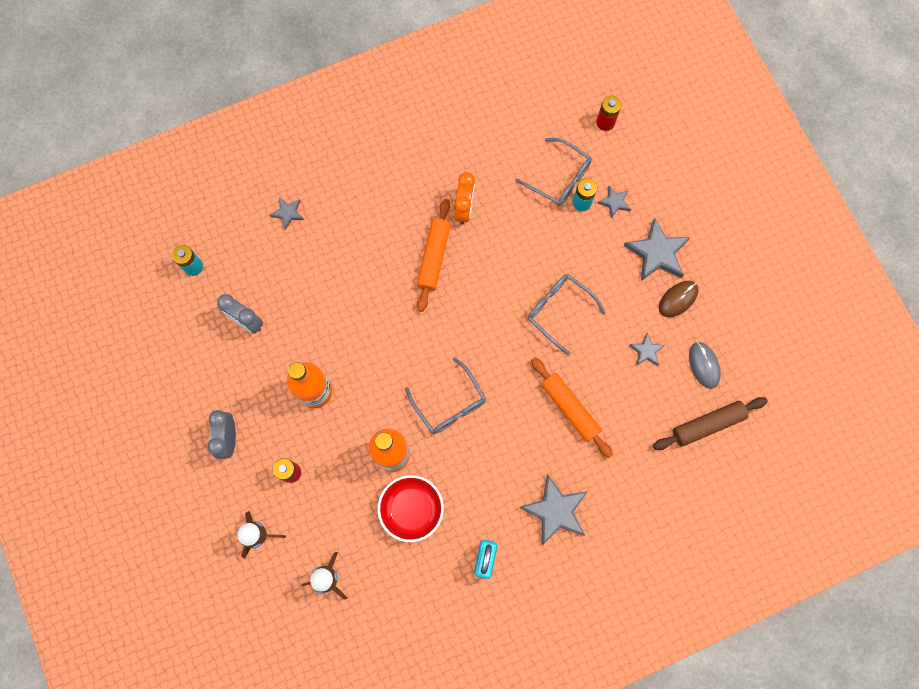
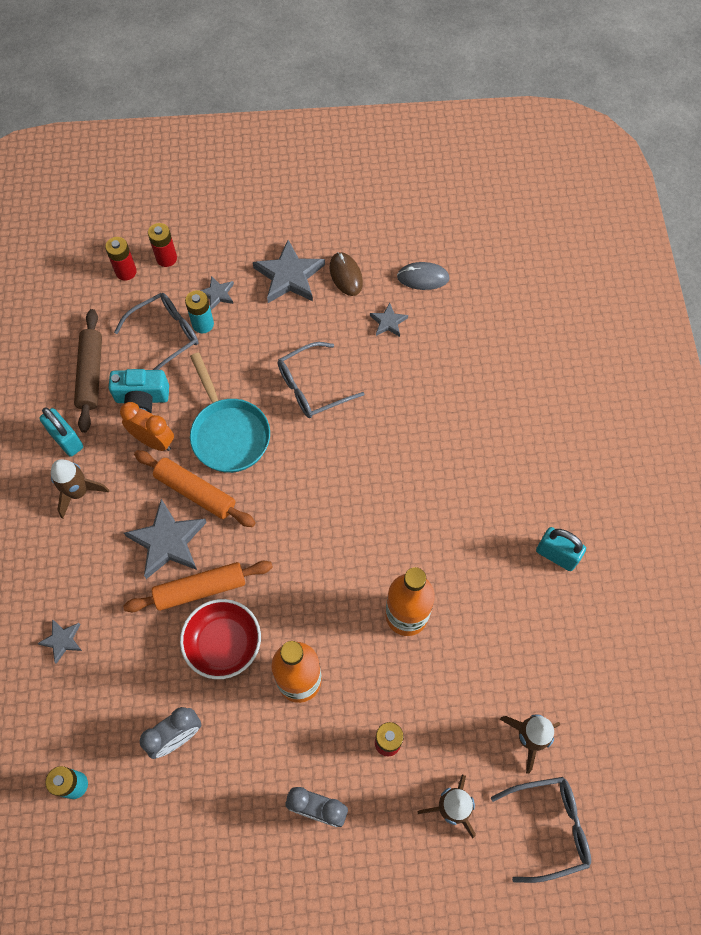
camera: 70 degrees left, 10 degrees down
(402, 173) = (78, 492): none -> brown rocket
(411, 509) = (477, 615): red bowl -> red bowl (223, 644)
(440, 145) = (66, 440): none -> turquoise padlock
(449, 403) = (371, 533): grey glasses -> grey glasses (549, 827)
(492, 262) = (229, 434): none -> turquoise pan
(496, 185) = (142, 399): none -> turquoise camera
(555, 510) = (526, 466): grey star -> grey star (168, 541)
(570, 408) = (421, 413): orange rolling pin -> orange rolling pin (200, 589)
(632, 148) = (166, 258): none -> red battery
(707, 424) = (483, 296): brown rolling pin -> brown rolling pin (90, 374)

